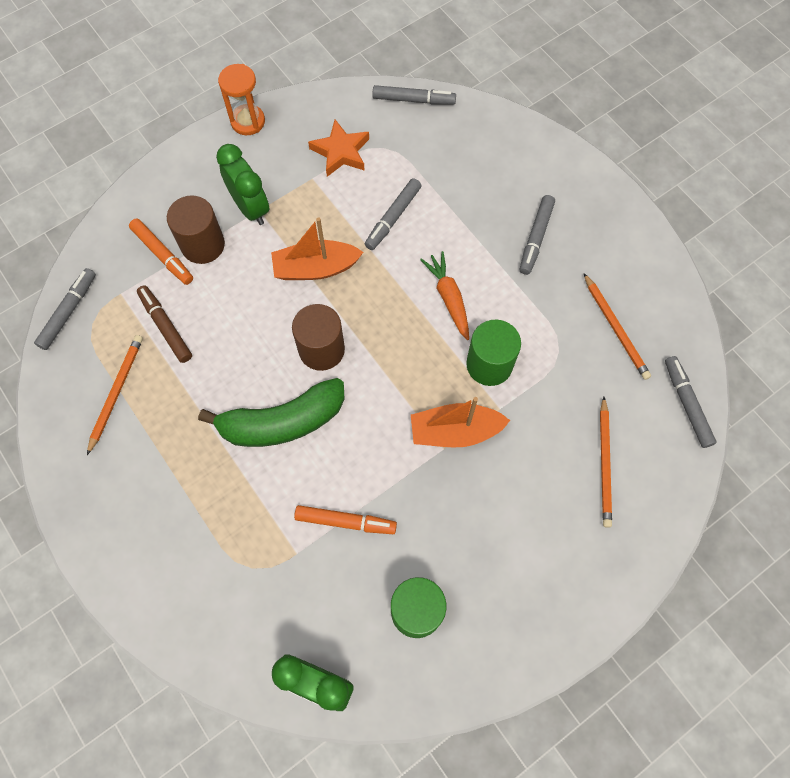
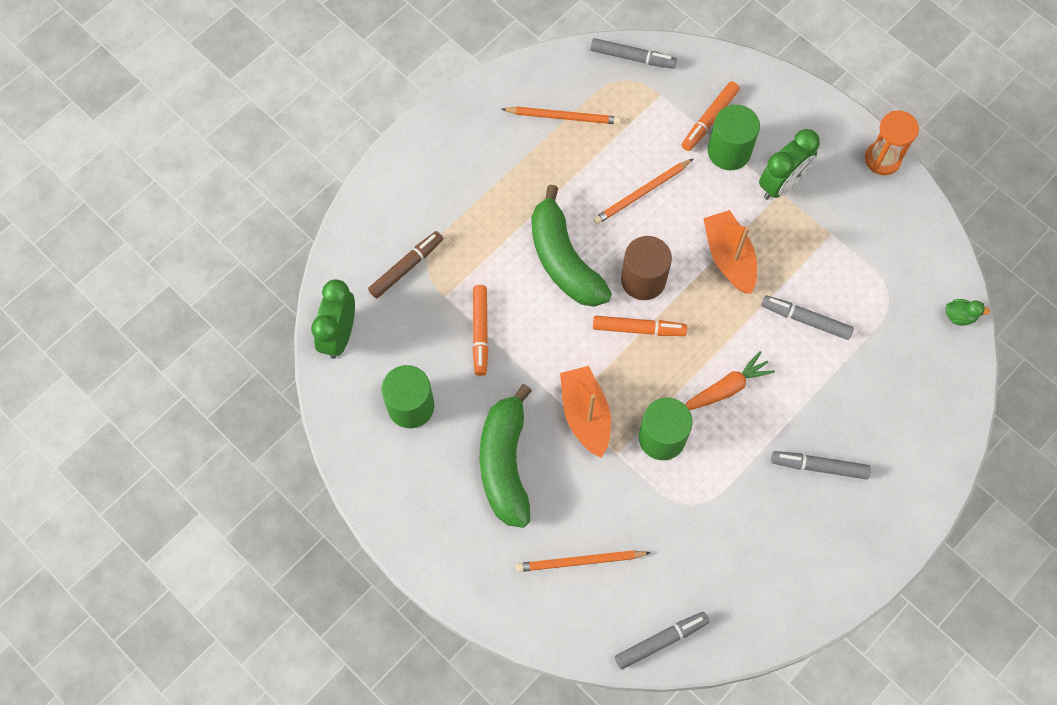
camera: 80 degrees right, 0 degrees up
(166, 326) = (636, 140): brown marker -> brown marker (406, 267)
(203, 245) = (729, 151): brown cylinder -> green cylinder
(341, 152) = (871, 255): orange star -> none
(373, 364) = (638, 329): none -> orange marker
(413, 100) = (959, 316): grey marker -> green duck
(495, 519) = (505, 463): none -> green banana
(615, 328) = (731, 560): orange pencil -> orange pencil (642, 193)

